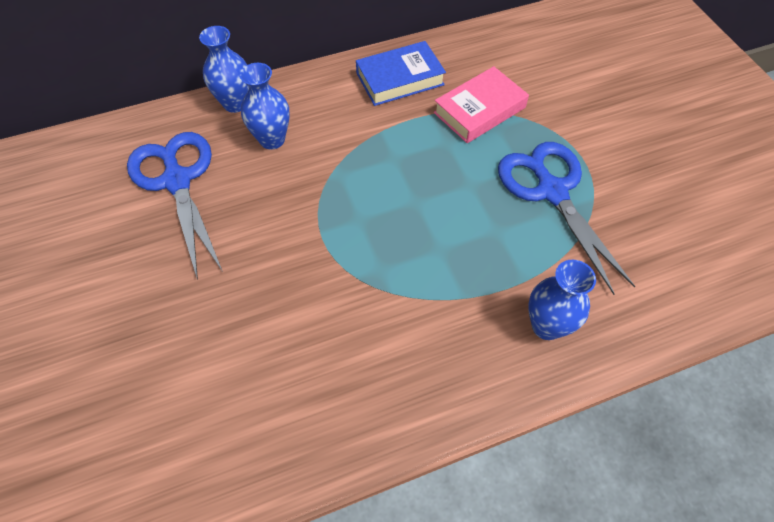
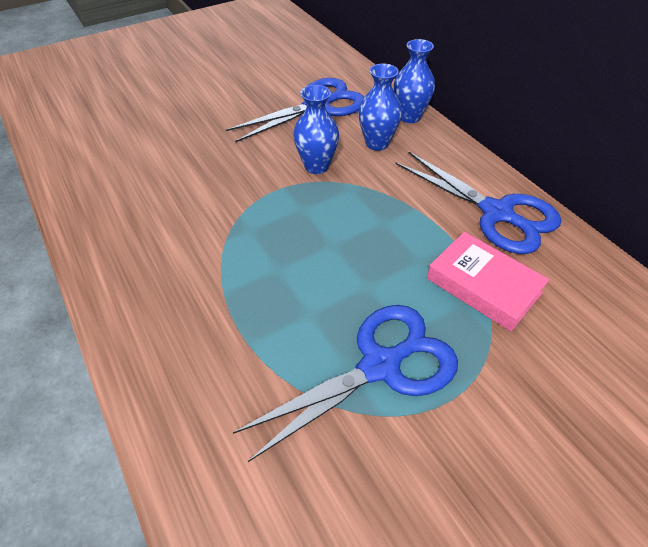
camera: 80 degrees right, 10 degrees down
(400, 79) = (496, 213): blue book -> blue scissors
(546, 326) = (193, 367): blue vase -> blue vase (316, 166)

